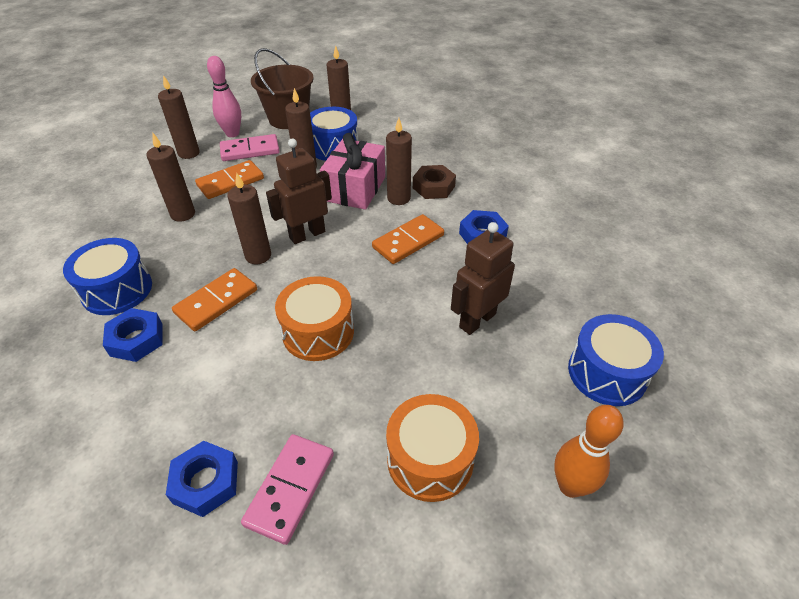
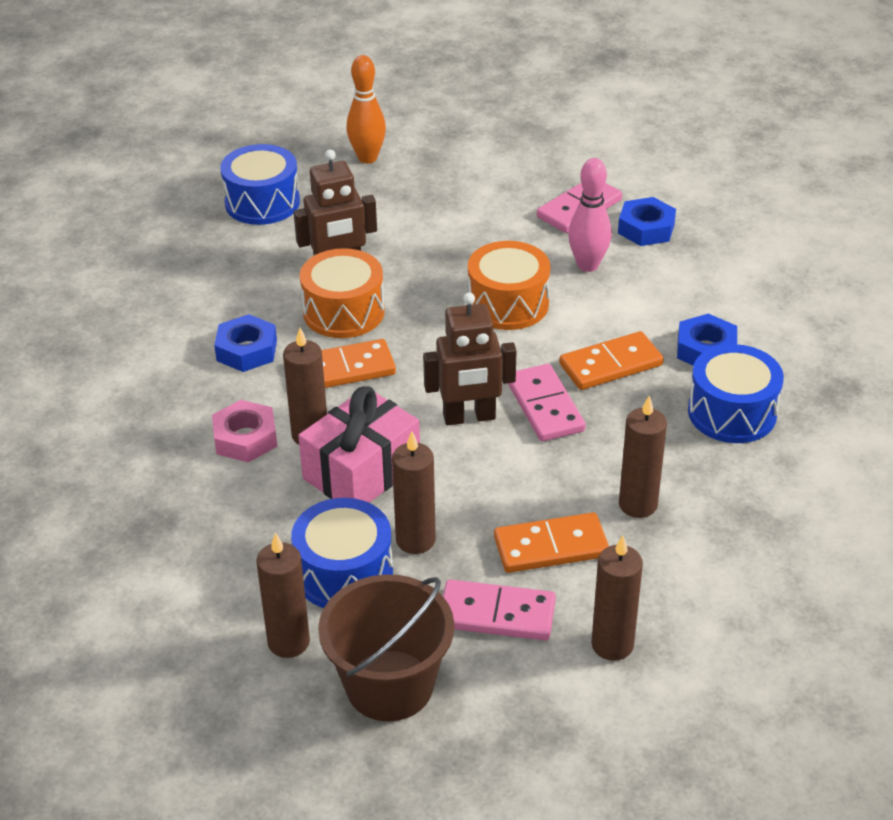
camera: 155 degrees left, 5 degrees down
(232, 133) = (517, 676): pink bowling pin -> pink bowling pin (588, 265)
(258, 256) = (545, 406): brown candle -> pink domino
(430, 459) = (460, 195): orange drum -> orange drum (343, 312)
(433, 187) = (245, 438): brown nut -> pink nut

